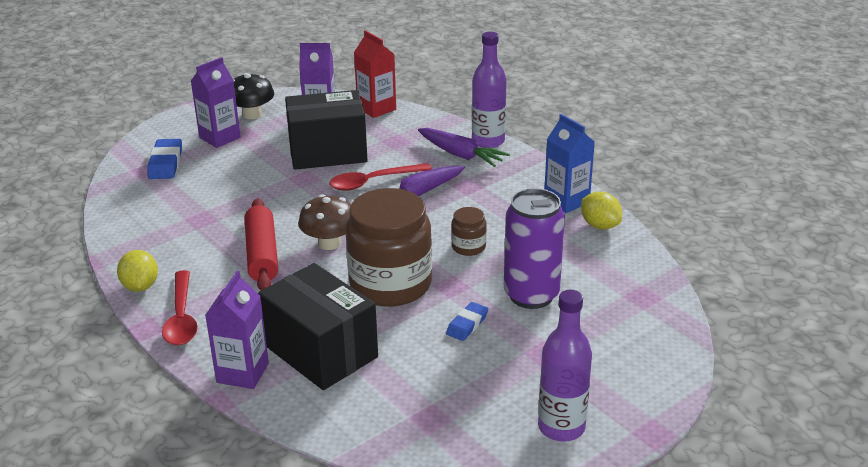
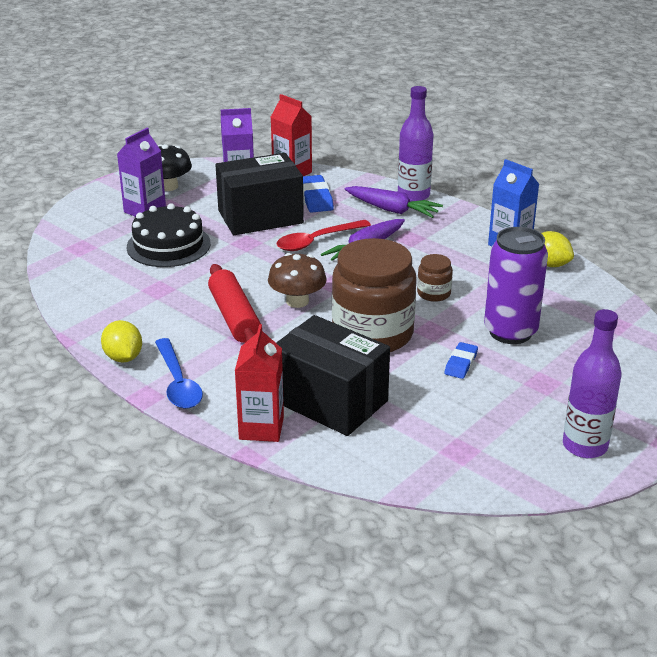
camera: 10 degrees left, 0 degrees up
(165, 163) = (99, 239): blue eraser -> blue eraser (315, 198)
(181, 317) = (178, 383): red spoon -> blue spoon
(228, 175) = (168, 245): none -> black cake
(242, 373) = (261, 428): purple carton -> red carton

